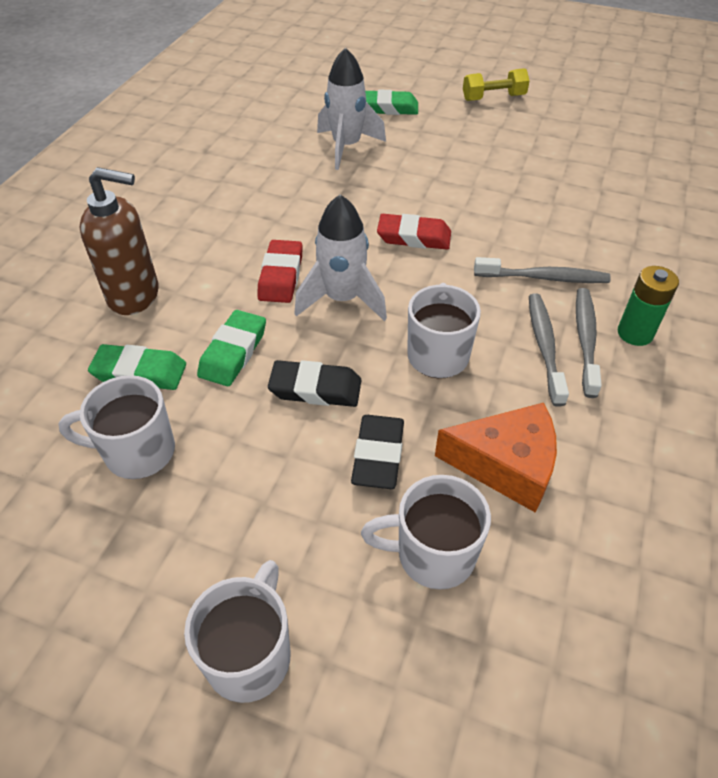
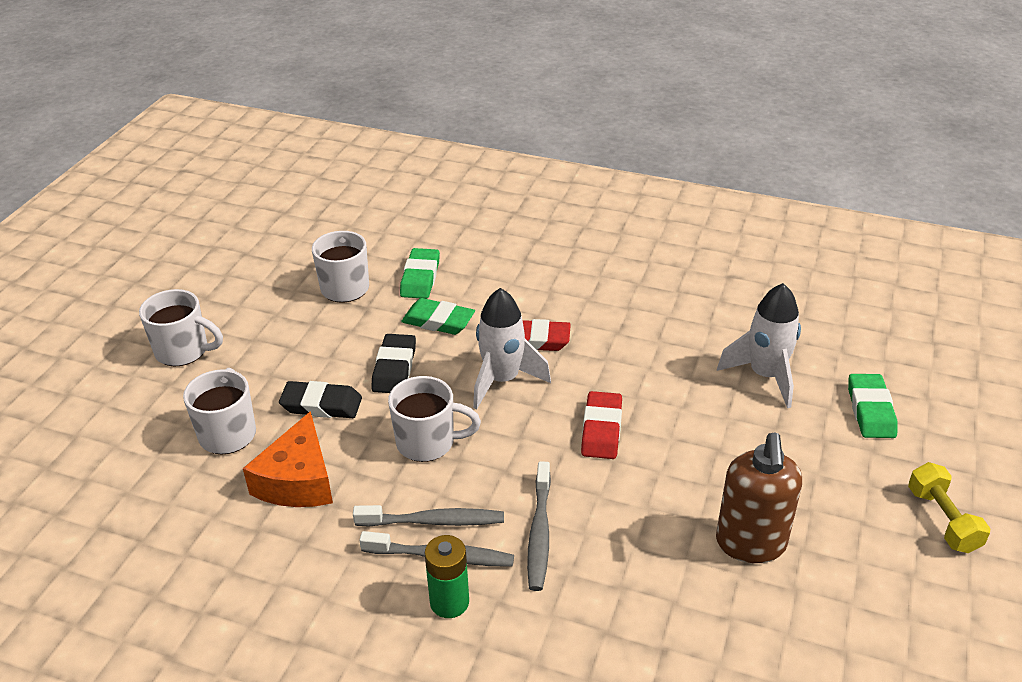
camera: 90 degrees right, 10 degrees down
(134, 296) = (505, 263): brown soap dispenser -> brown soap dispenser (750, 544)

